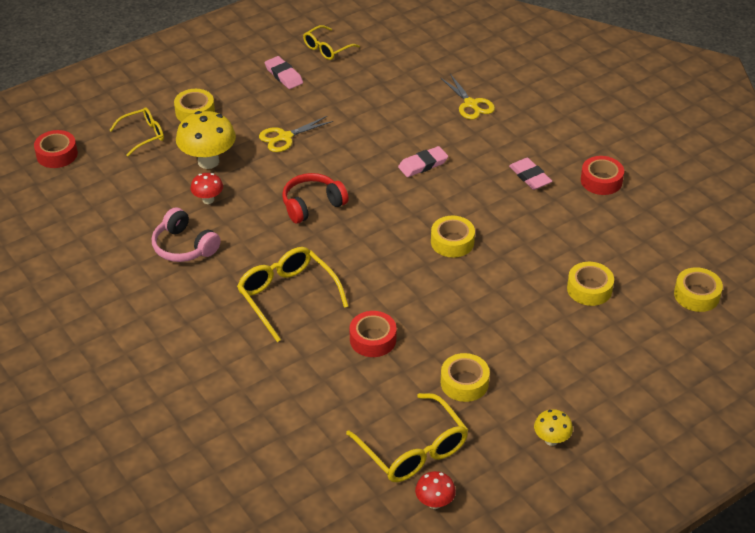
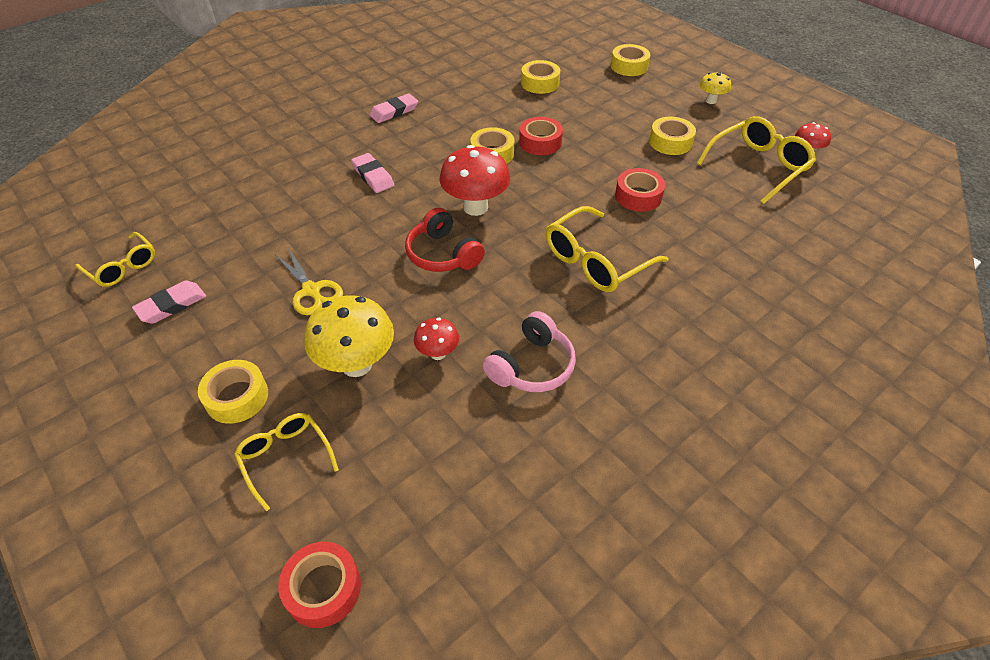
camera: 95 degrees left, 5 degrees up
(370, 226) = (475, 207): none -> red mushroom
(470, 104) = (272, 148): yellow scissors -> none
(601, 181) = (401, 76): red tape -> red tape (540, 142)
(696, 295) = (535, 40): yellow tape -> yellow tape (629, 66)

